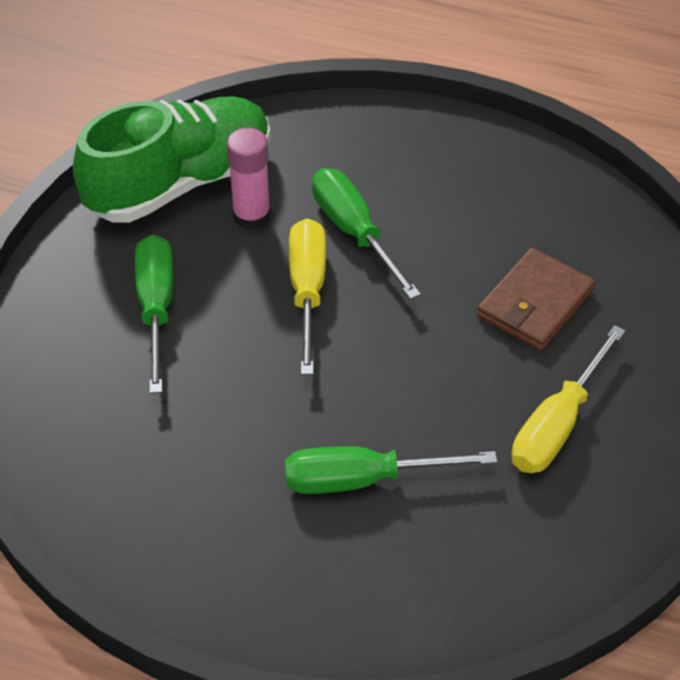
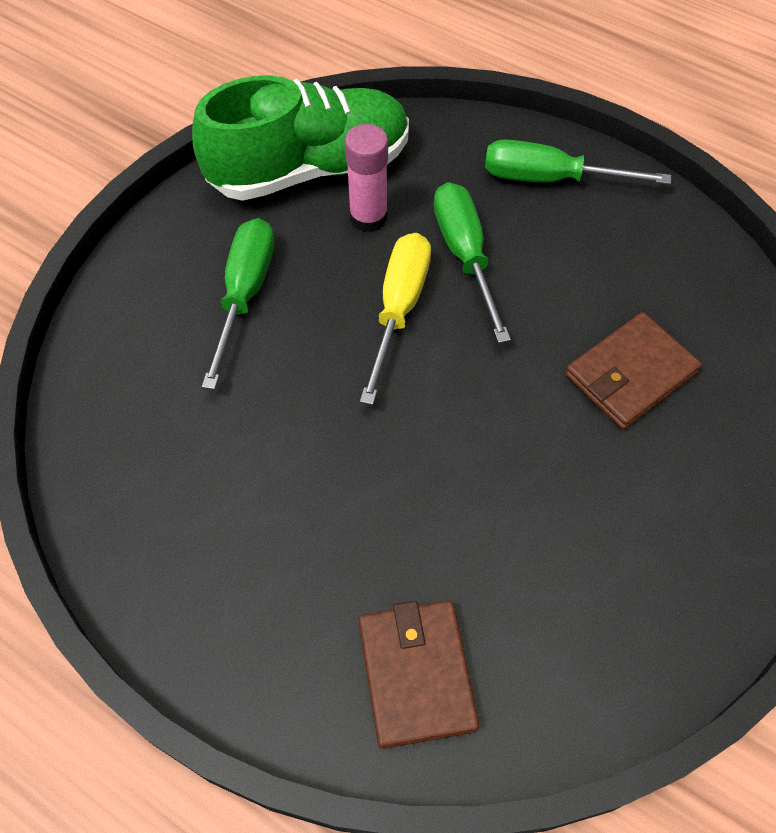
camera: 15 degrees right, 10 degrees up
(363, 480) = (392, 534): green screwdriver -> green screwdriver (550, 179)
(419, 583) = (416, 674): none -> brown wallet
(557, 425) = (618, 520): yellow screwdriver -> none

